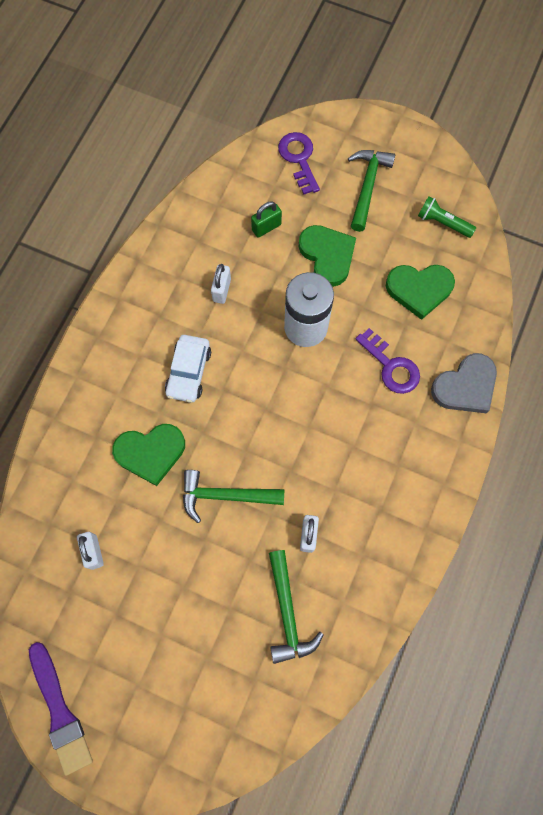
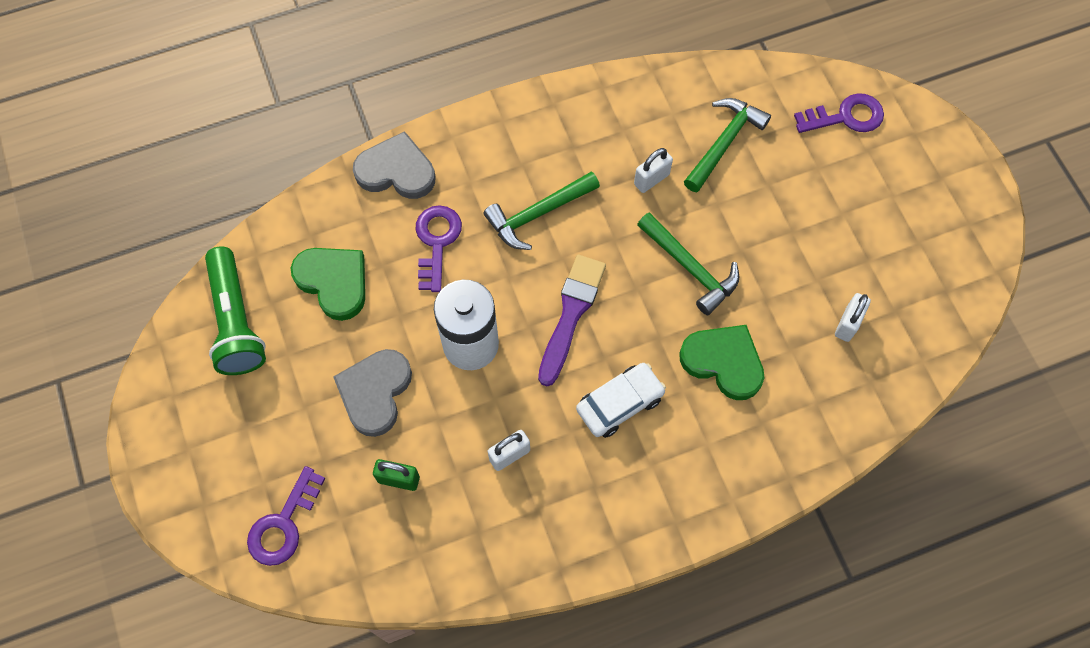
camera: 135 degrees left, 5 degrees down
(60, 712) = (973, 229): purple brush -> purple brush (571, 314)
(223, 723) = (845, 116): none -> purple key
(327, 256) = (375, 392): green heart -> grey heart
(367, 186) = (256, 425): green hammer -> green hammer (538, 214)
(443, 223) = (236, 321): green flashlight -> green flashlight, size x1.71

